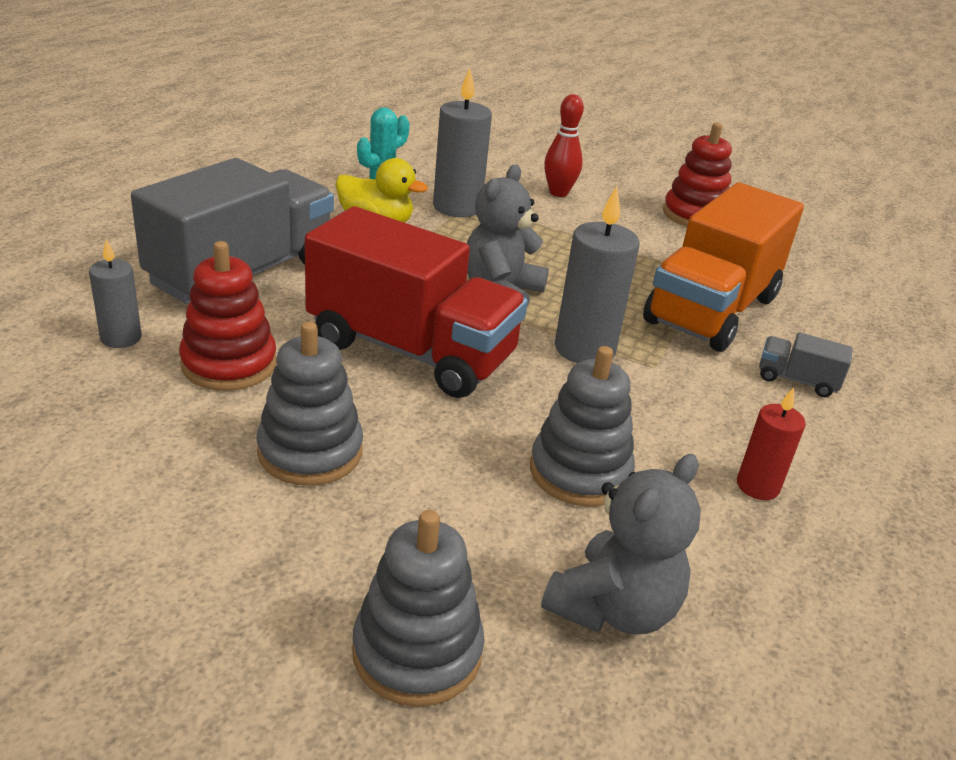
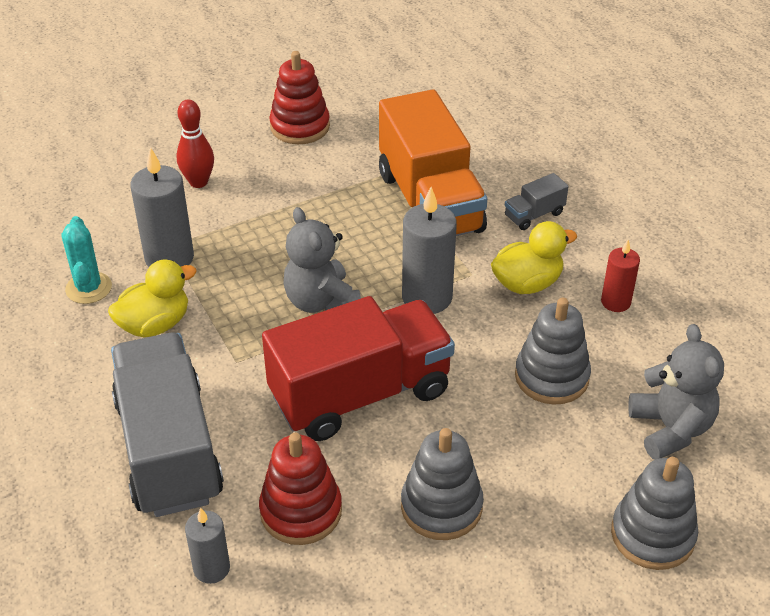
camera: 50 degrees left, 10 degrees up
(693, 408) = (527, 283): none -> yellow duck

